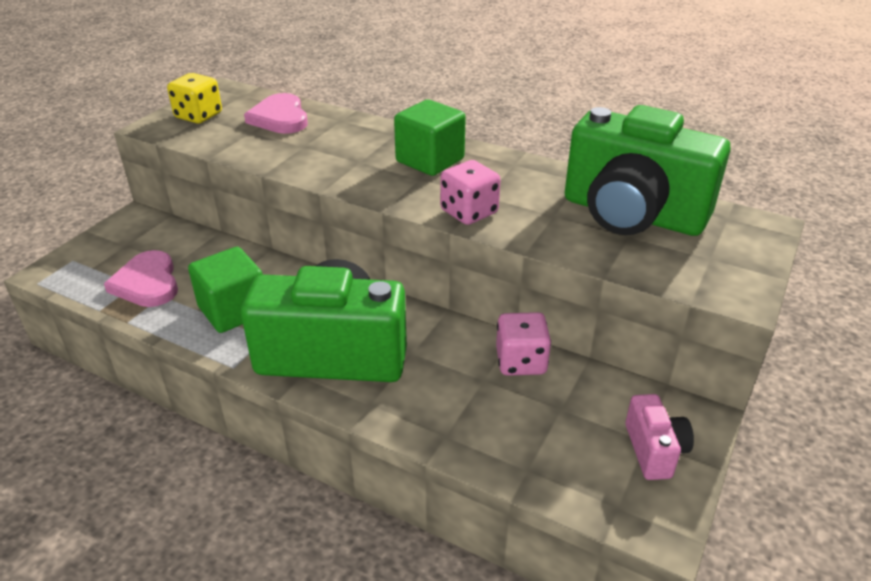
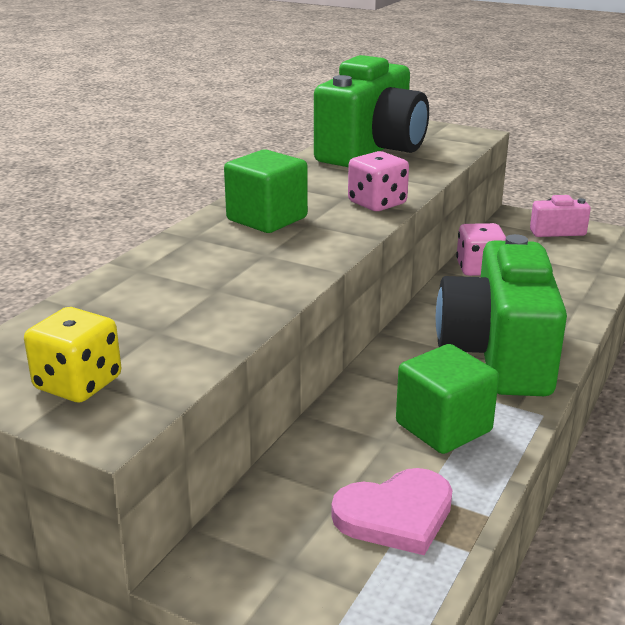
camera: 90 degrees left, 10 degrees down
(280, 118) = (117, 311): pink heart -> none

